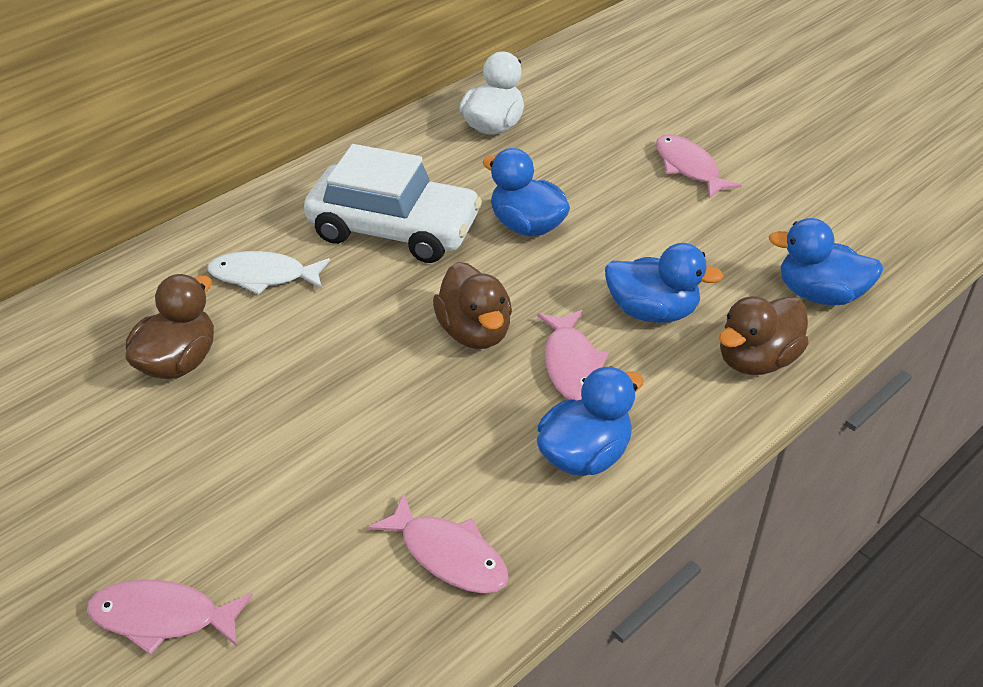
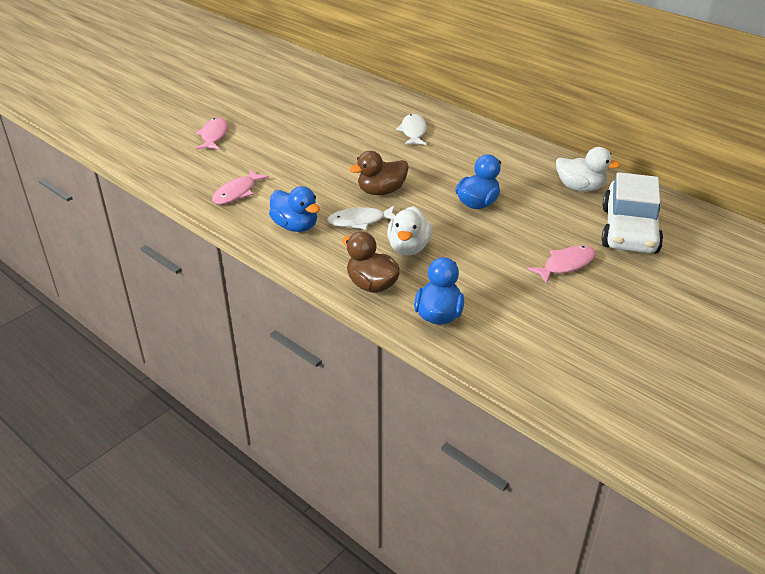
camera: 85 degrees right, 5 degrees down
(178, 362) = (350, 120): brown duck -> none
(394, 229) = (461, 162): white car -> white car (629, 230)
(571, 365) = (360, 221): pink fish -> white fish
(652, 312) = (408, 248): blue duck -> white duck

